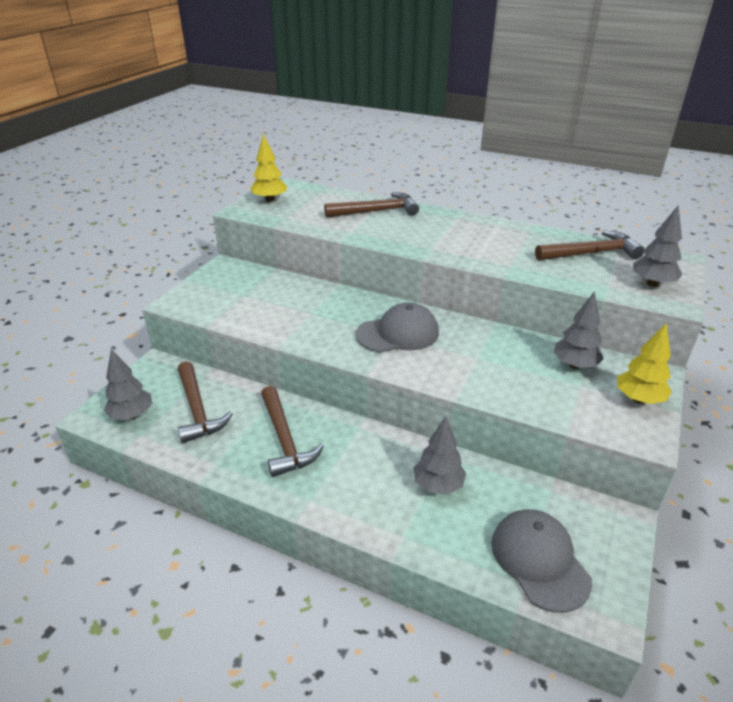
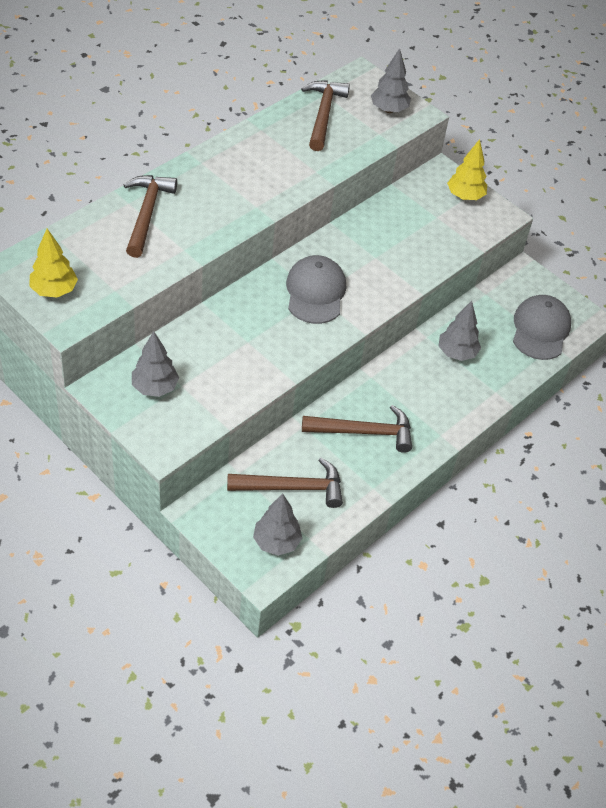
camera: 75 degrees left, 15 degrees up
(539, 560) = (540, 329): grey cap -> grey cap turned 105 degrees clockwise
(575, 365) = (412, 207): grey tree -> grey tree (155, 387)

